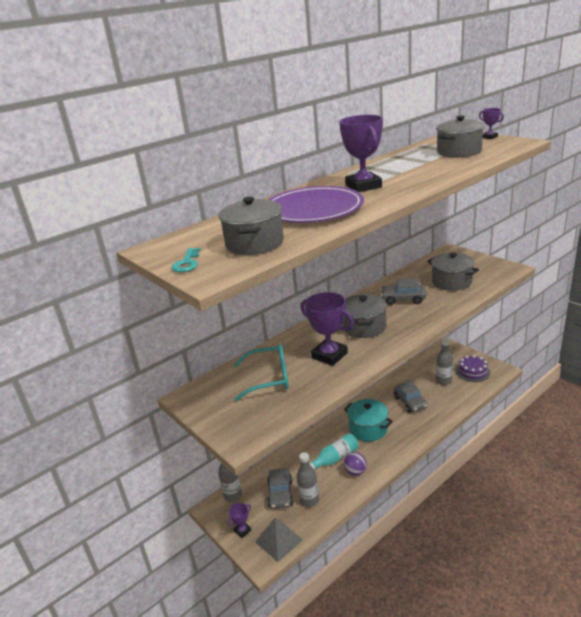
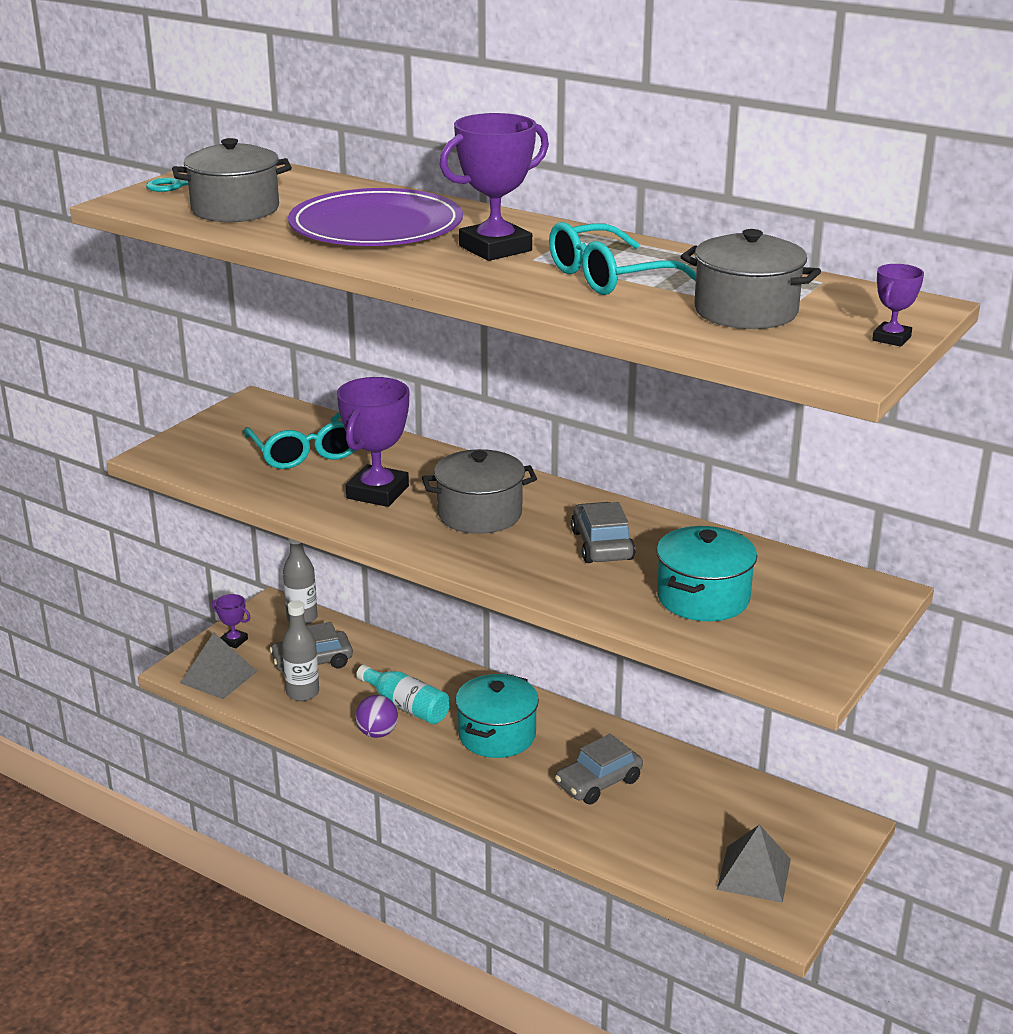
camera: 70 degrees right, 0 degrees up
(412, 169) = (608, 277): none -> turquoise glasses
(443, 381) = (696, 828): grey bottle -> none
(451, 282) = (703, 598): grey pot -> turquoise pot
(472, 372) = (754, 874): purple cake -> grey pyramid

